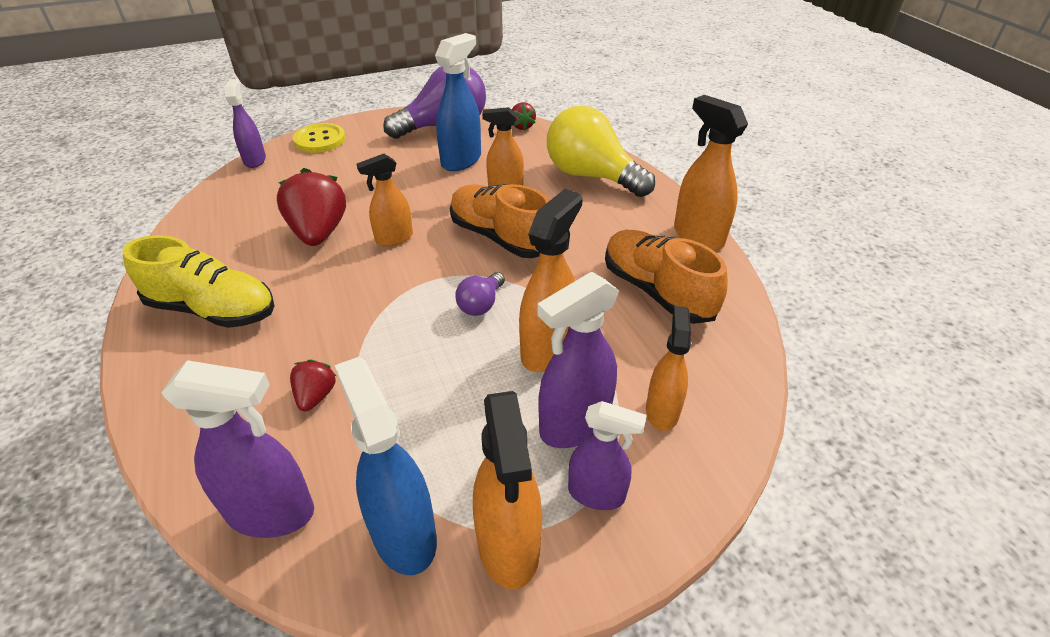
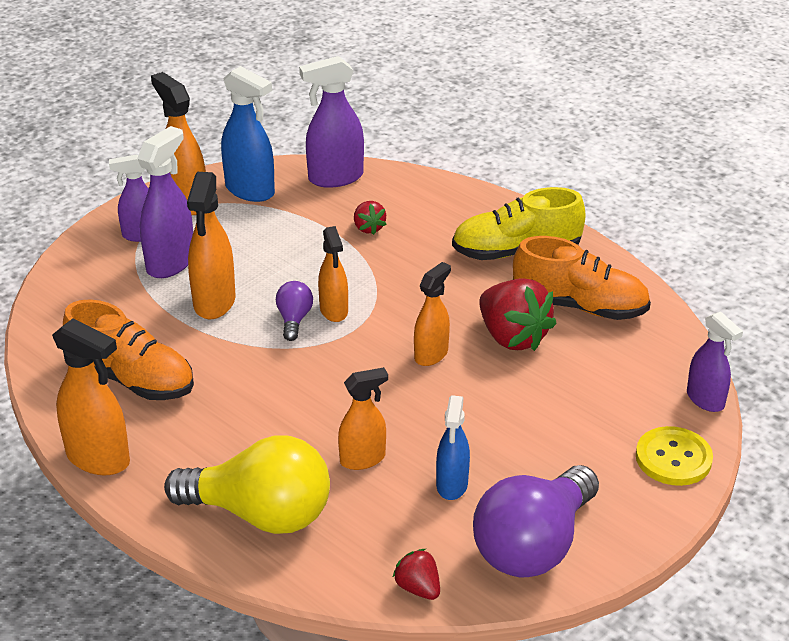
camera: 155 degrees right, 5 degrees down
(461, 160) = (452, 485): blue spray bottle -> blue spray bottle, size x0.66
(500, 237) = (322, 389): orange shoe -> orange shoe (580, 306)
(662, 411) = (107, 288): orange spray bottle -> orange spray bottle (334, 311)

